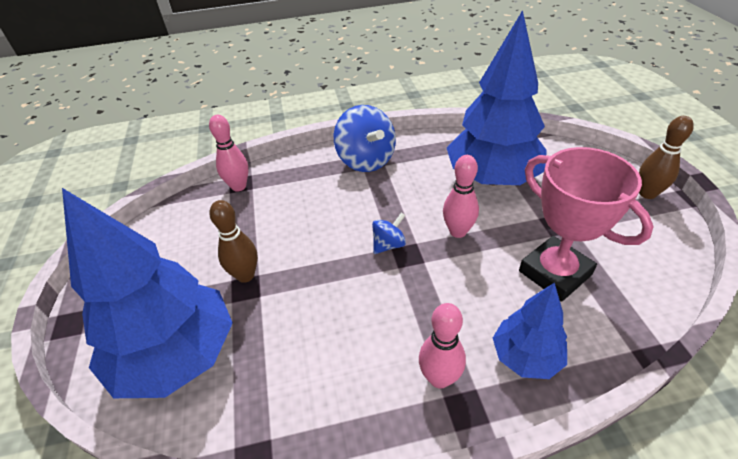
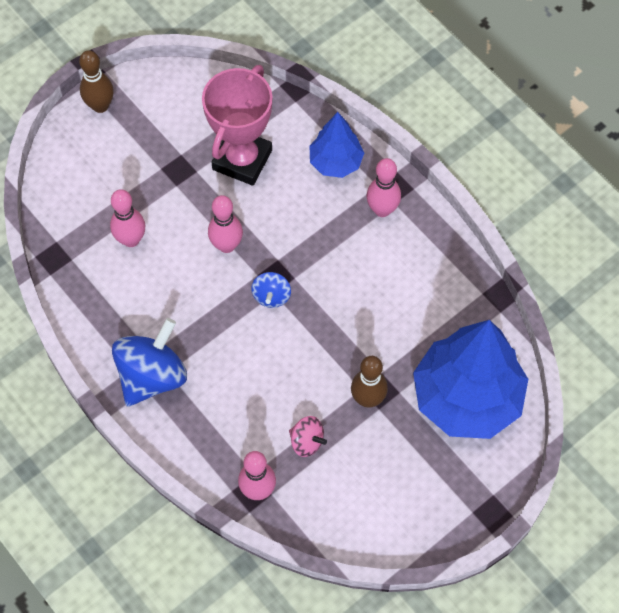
camera: 120 degrees left, 20 degrees up
(247, 223) = (307, 441): none -> pink spinning top
(389, 245) = (271, 296): blue spinning top -> blue spinning top turned 105 degrees counterclockwise
(492, 178) = (131, 239): blue tree -> pink bowling pin

